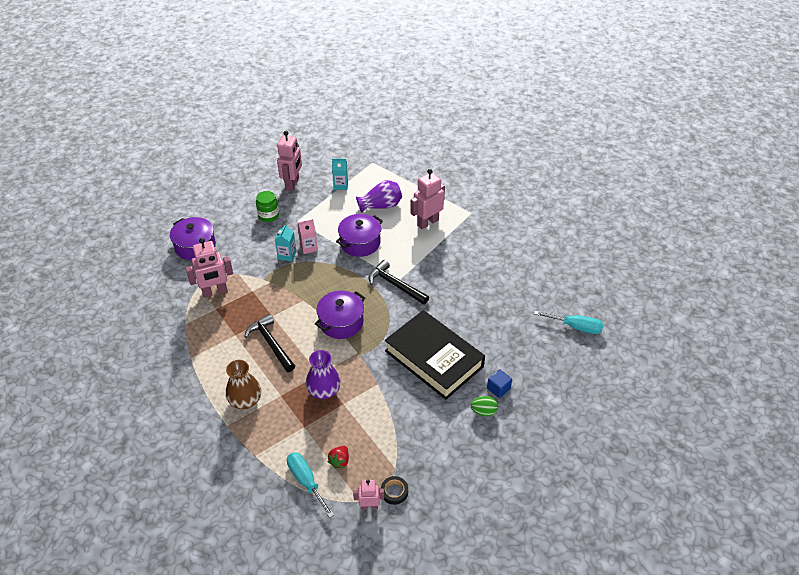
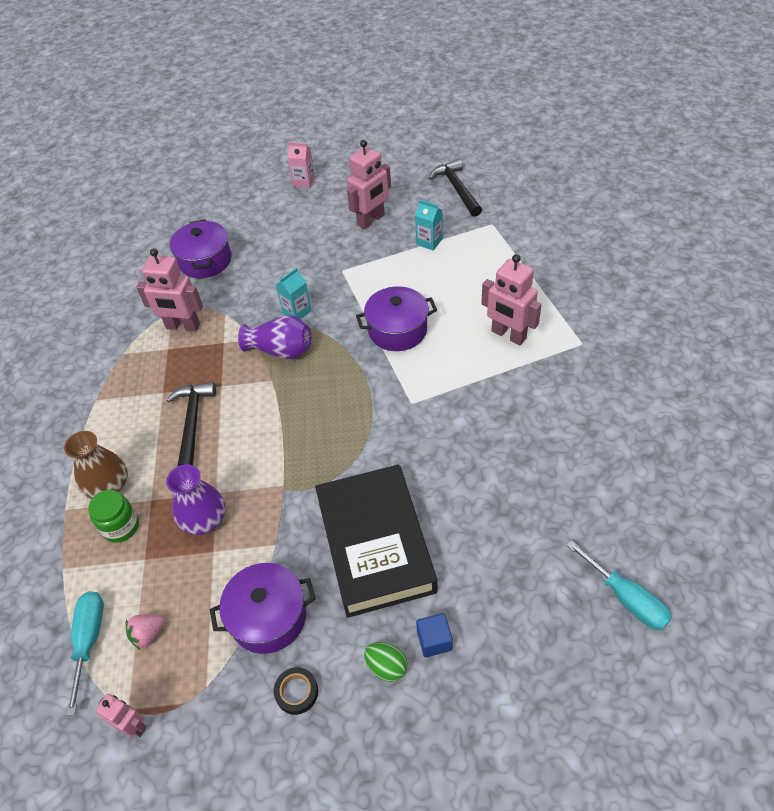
camera: 35 degrees right, 5 degrees up
(268, 215) = (313, 251): green jar -> green jar (121, 526)
(308, 247) = (330, 311): pink carton -> pink carton (304, 181)
(339, 461) = (148, 634): red strawberry -> pink strawberry
(341, 322) = (294, 432): purple pot -> purple pot (268, 617)
(381, 206) = (461, 288): purple vase -> purple vase (281, 350)
(394, 492) = (179, 724): black tape -> black tape (296, 692)
(395, 285) = (401, 409): black hammer -> black hammer (457, 189)
(427, 222) = (508, 335): pink robot -> pink robot turned 135 degrees counterclockwise

